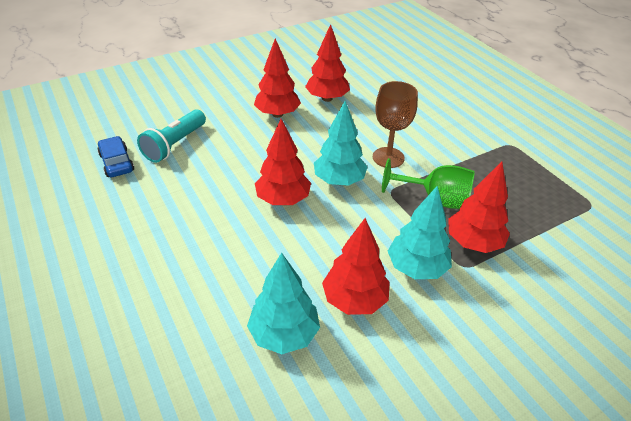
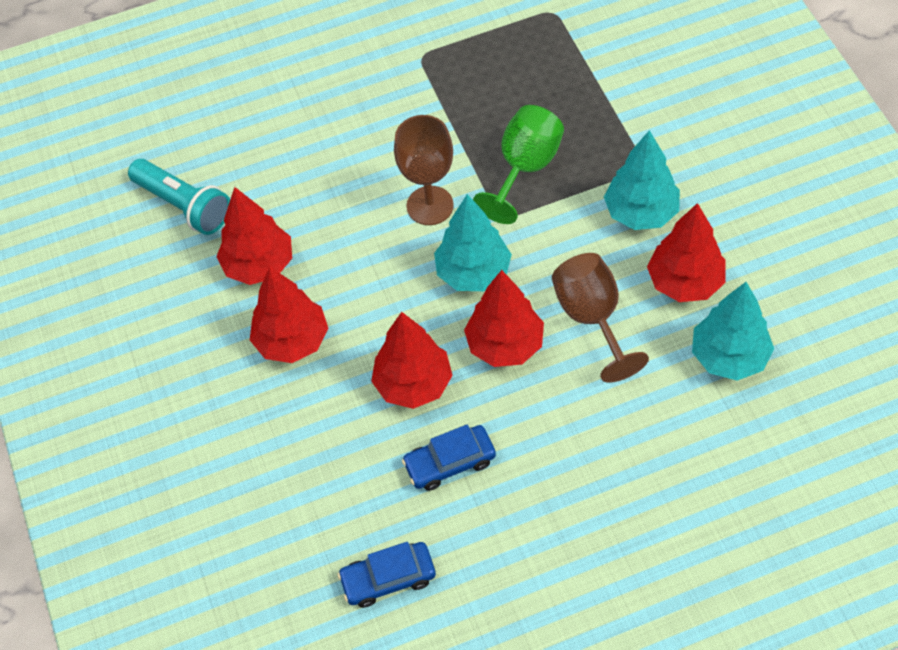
camera: 75 degrees left, 15 degrees up
(174, 145) = (353, 494): turquoise flashlight -> turquoise flashlight (184, 206)
(193, 181) = (450, 462): none -> blue car
(311, 243) = (592, 318): none -> brown goblet
(473, 242) = (605, 147): red tree -> red tree (413, 384)

